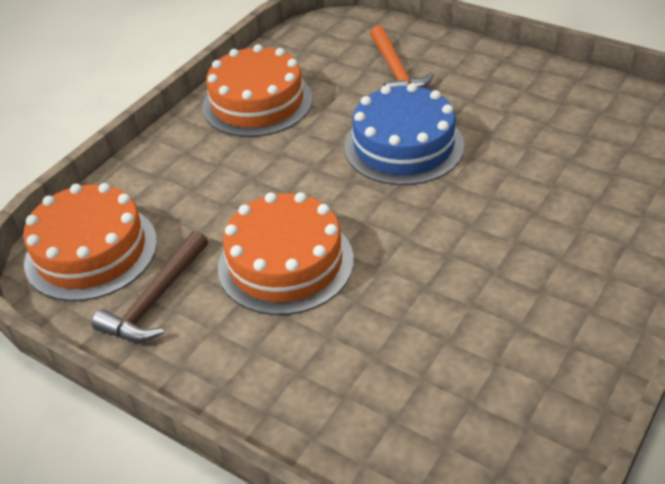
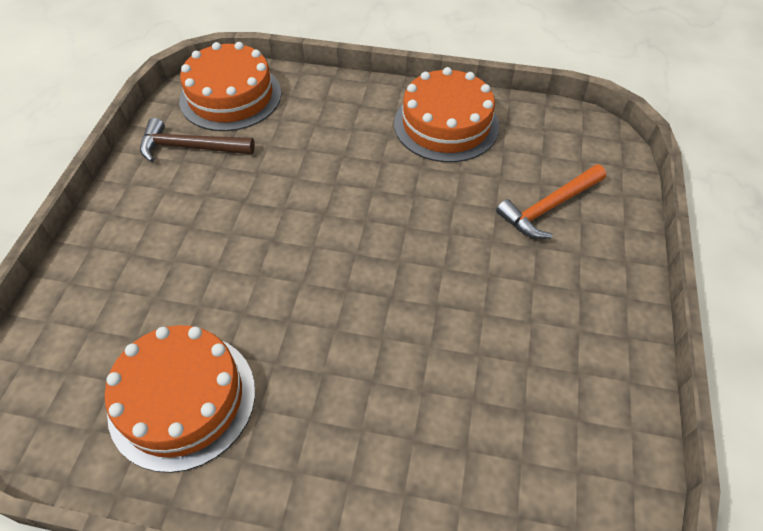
camera: 65 degrees right, 10 degrees up
(285, 263) = (247, 208): orange cake -> orange cake (182, 399)
(403, 146) = (431, 246): blue cake -> none

